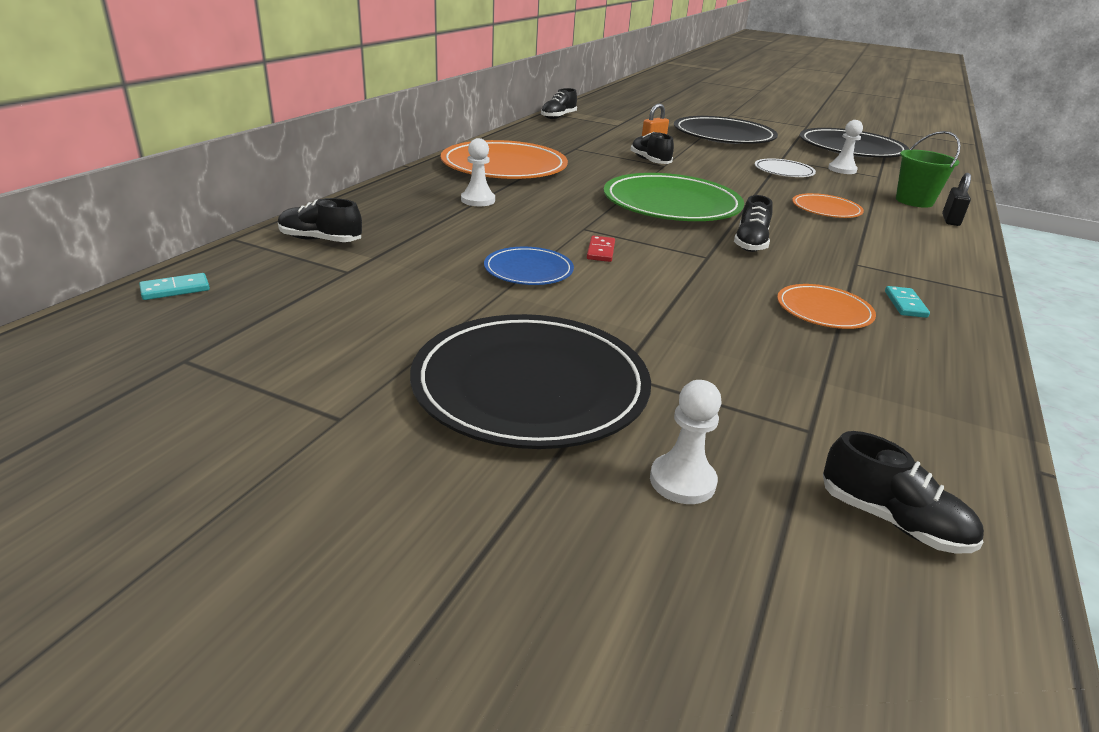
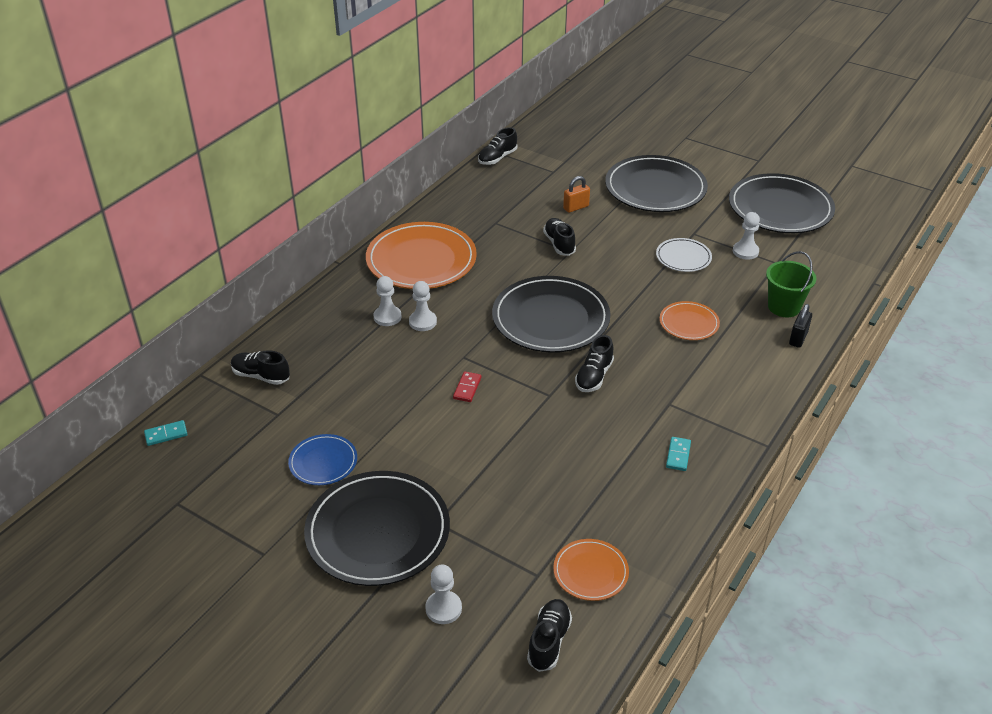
camera: 10 degrees right, 10 degrees up
(522, 204) = (422, 322): none -> white pawn
(528, 270) = (405, 413): blue plate -> blue plate (323, 462)
(671, 204) = (550, 318): green plate -> black plate
(824, 311) = (609, 462): orange plate -> orange plate (590, 572)
(892, 520) = (549, 641): black shoe -> black shoe turned 120 degrees counterclockwise

